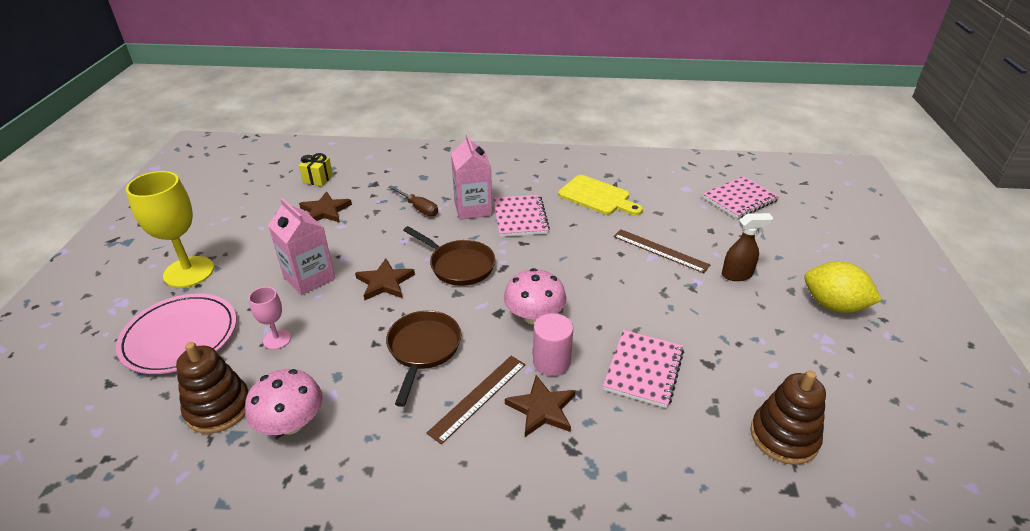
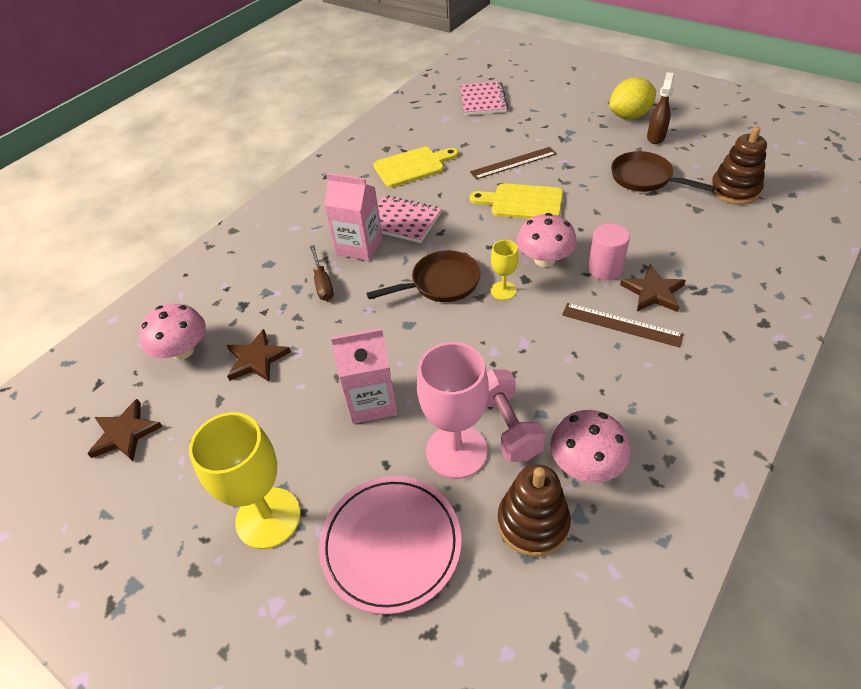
camera: 55 degrees left, 10 degrees up
(277, 339) = (456, 451): pink goblet -> pink goblet, size x1.96
(313, 360) = (507, 426): none -> pink dumbbell
(318, 179) = (182, 350): yellow gift -> pink mushroom
(384, 282) = (426, 342): brown star -> brown star (125, 433)
(418, 208) = (322, 283): brown screwdriver -> brown screwdriver turned 90 degrees clockwise
(423, 349) = (542, 342): brown pan -> brown pan (645, 178)
(474, 304) = (503, 290): none -> yellow goblet
(478, 397) = (621, 324): brown ruler -> brown ruler turned 45 degrees counterclockwise
(605, 276) = (522, 202): none -> yellow cutting board
(643, 370) = (641, 225): pink notebook -> none
(737, 275) = (569, 140): brown spray bottle -> brown spray bottle (656, 137)

